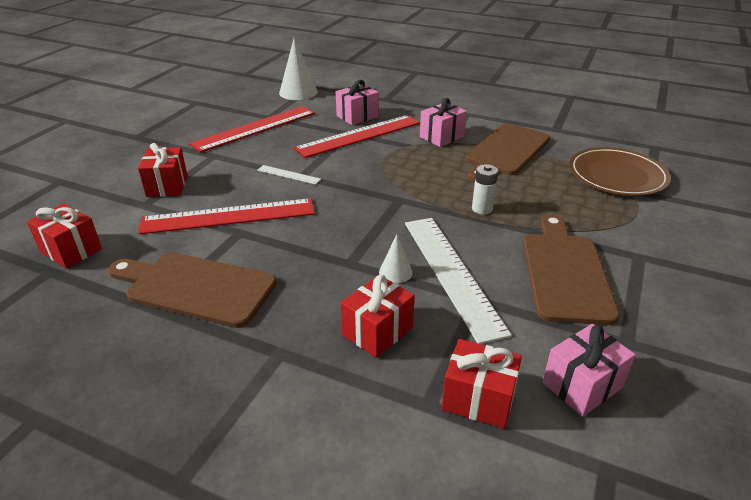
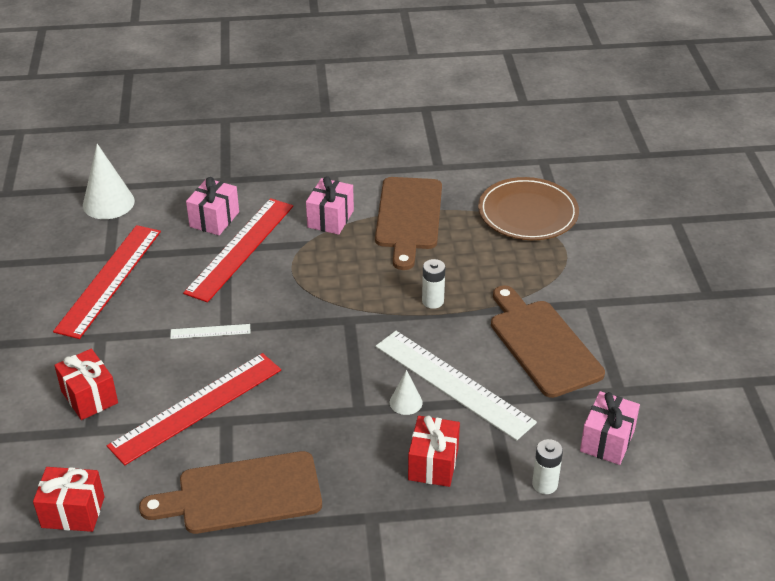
camera: 30 degrees left, 5 degrees up
(478, 399) = (544, 484): red gift -> white battery

